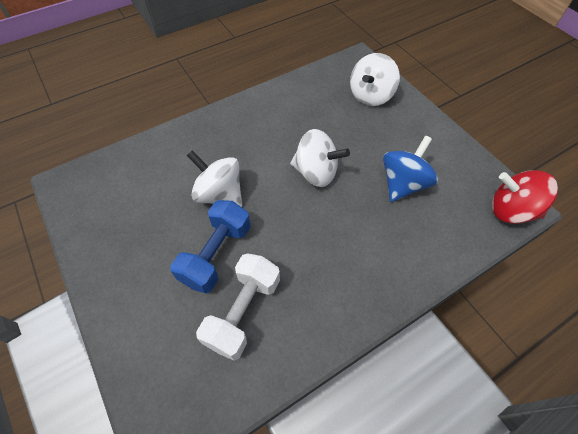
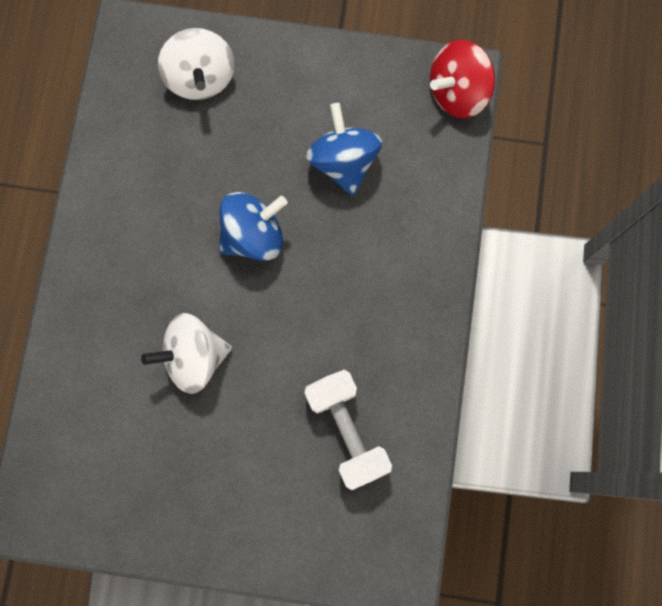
camera: 50 degrees left, 20 degrees up
(216, 254) = (265, 412): blue dumbbell -> none
(316, 173) = (253, 235): white spinning top -> blue spinning top

